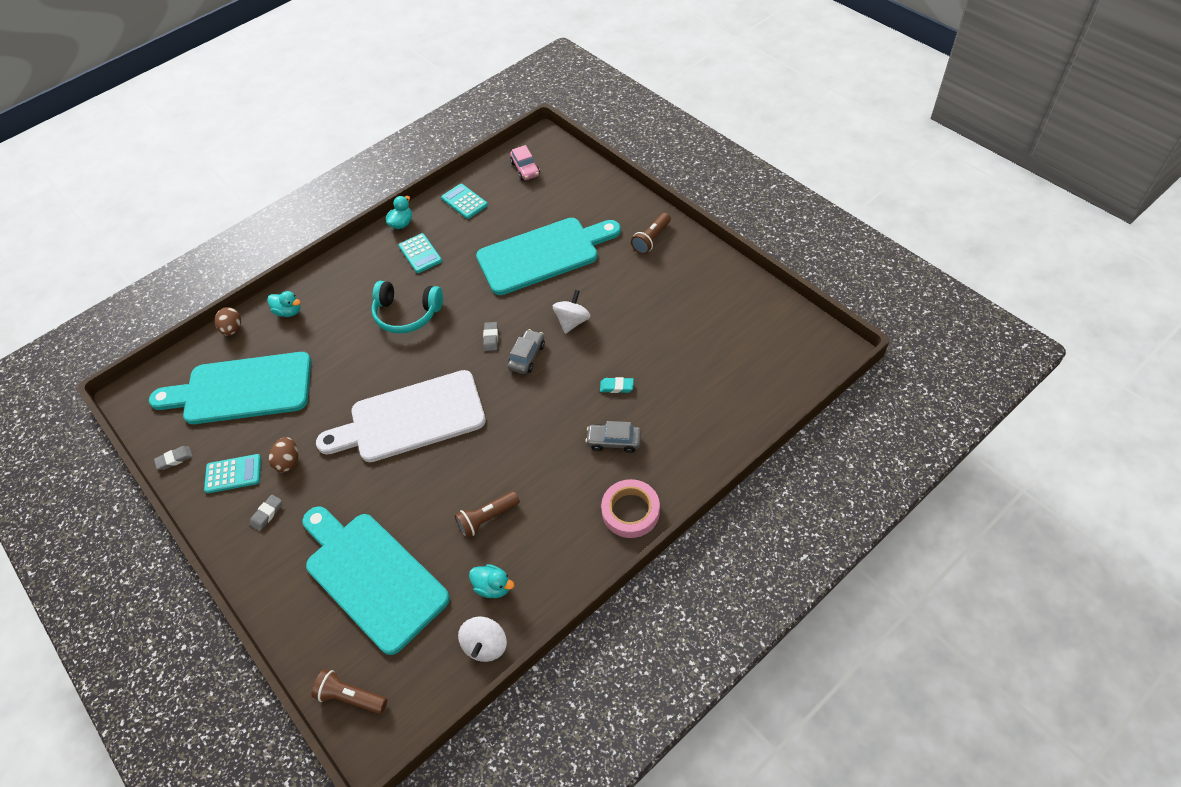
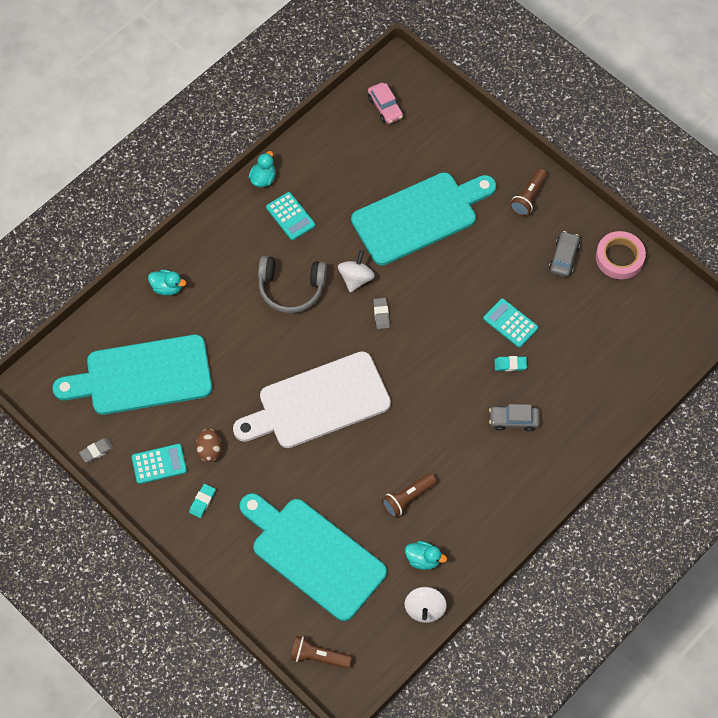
camera: 10 degrees left, 10 degrees up
(233, 329) = (113, 309): brown egg -> none
(267, 514) = (202, 501): grey eraser -> turquoise eraser
(407, 314) = (291, 288): turquoise headphones -> grey headphones
(464, 202) = (325, 150): turquoise calculator -> turquoise calculator (510, 323)
(527, 356) = (420, 334): grey car -> grey car (564, 258)
(572, 321) = (459, 294): white spinning top -> white spinning top (356, 278)
(630, 511) = (535, 486): pink tape -> pink tape (619, 257)

